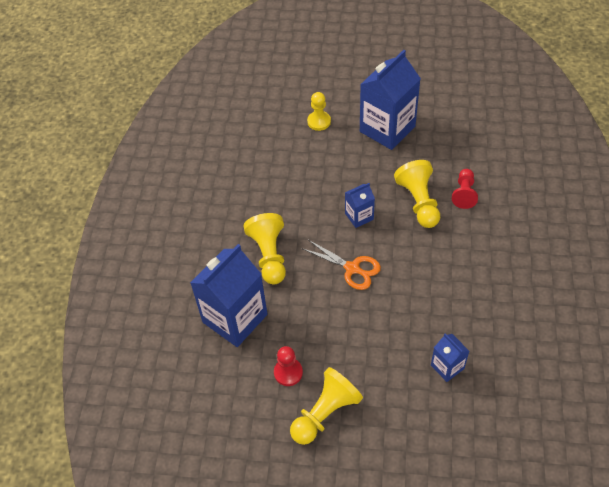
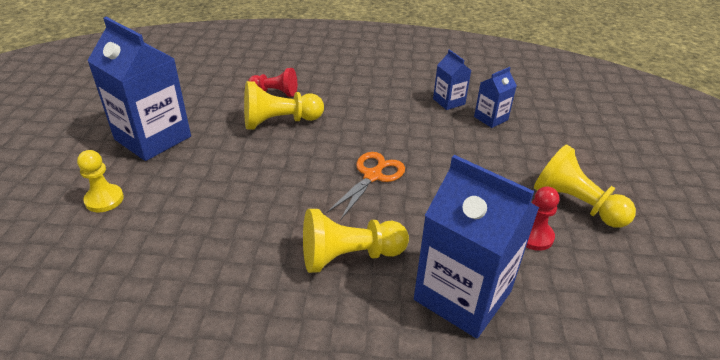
camera: 95 degrees left, 15 degrees down
(359, 216) = (292, 167): blue carton -> blue carton (449, 101)

